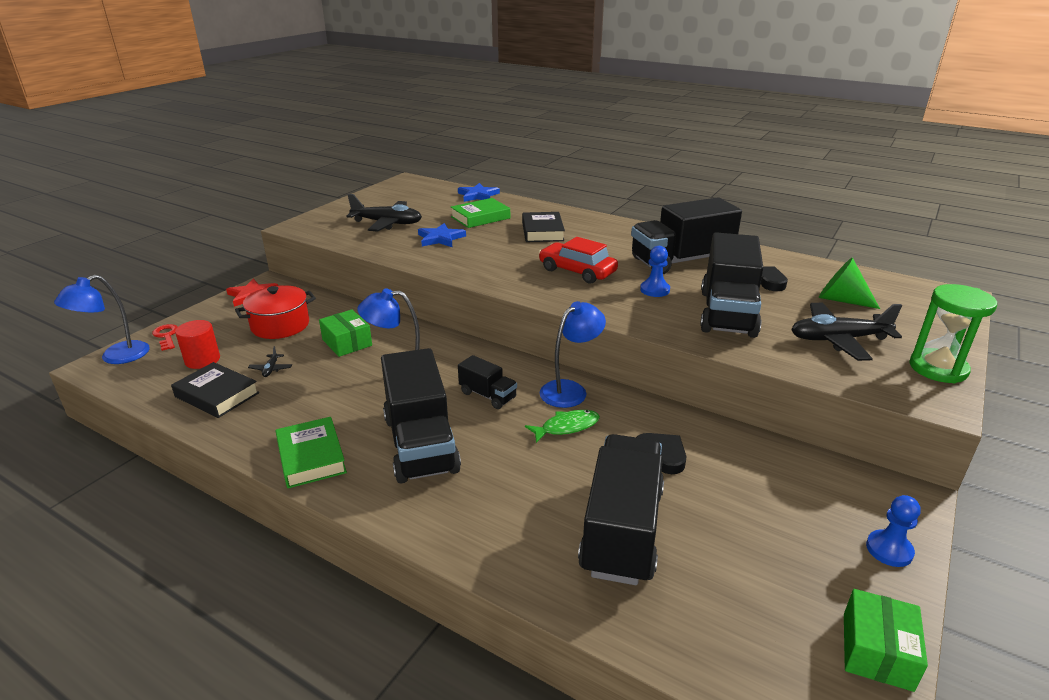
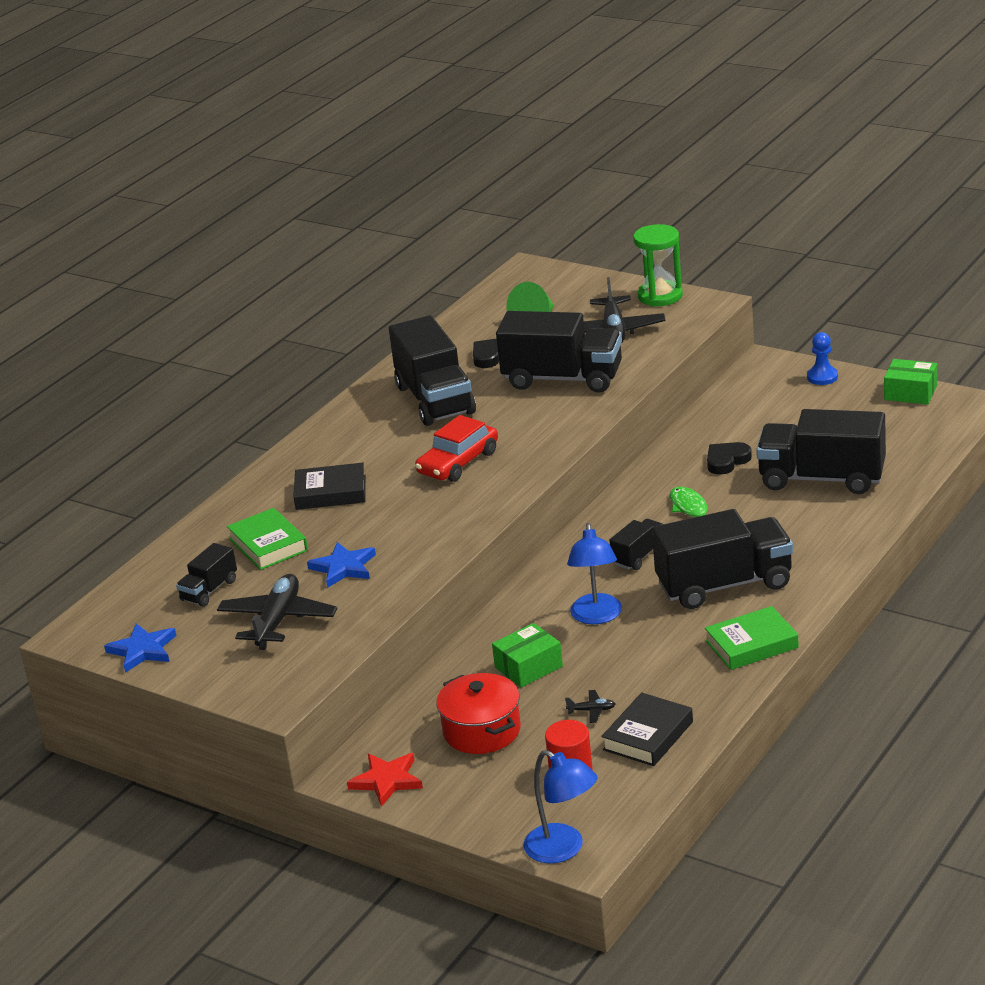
camera: 85 degrees left, 0 degrees up
(166, 336) = (508, 823): red key -> none
(434, 206) = (209, 590): none -> black truck
(478, 195) = (171, 556): blue star -> blue star (143, 650)
(570, 390) = (627, 509): blue lamp -> none
(654, 290) = (509, 416): blue pawn -> none

